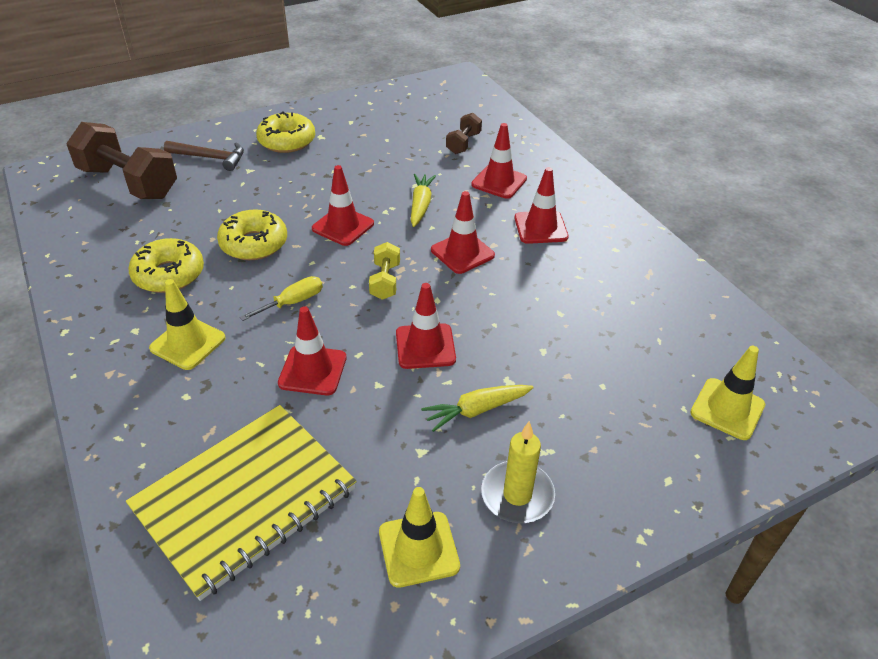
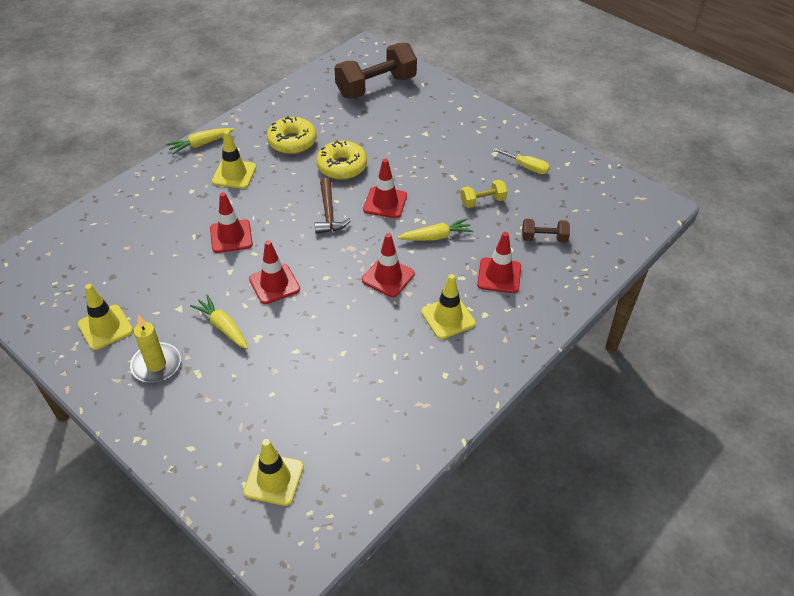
camera: 70 degrees right, 5 degrees up
(89, 367) = (200, 144): none -> yellow carrot
(129, 183) = (376, 86): brown dumbbell -> brown dumbbell turned 45 degrees clockwise
(210, 158) = (428, 110): brown hammer -> brown hammer (329, 213)
(245, 499) = (123, 243): yellow notebook -> none
(287, 141) = (475, 138): yellow donut -> none
(293, 302) = (290, 206): yellow screwdriver -> yellow screwdriver (527, 167)
(385, 281) = (333, 244): yellow dumbbell -> yellow dumbbell (482, 201)
(540, 227) = (448, 317): red traffic cone -> yellow traffic cone

